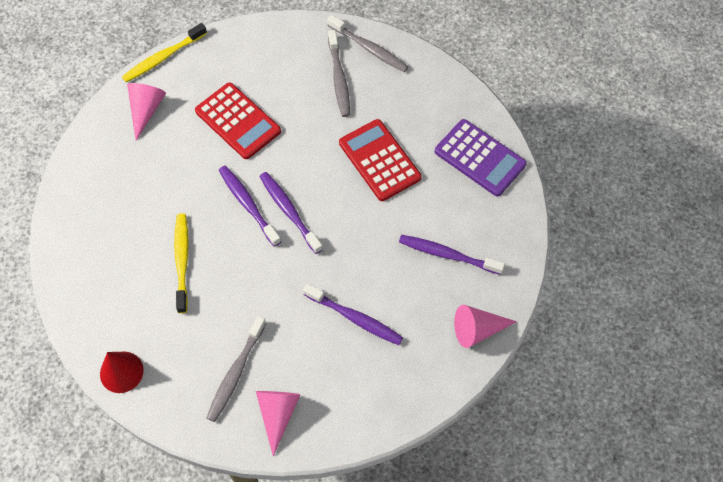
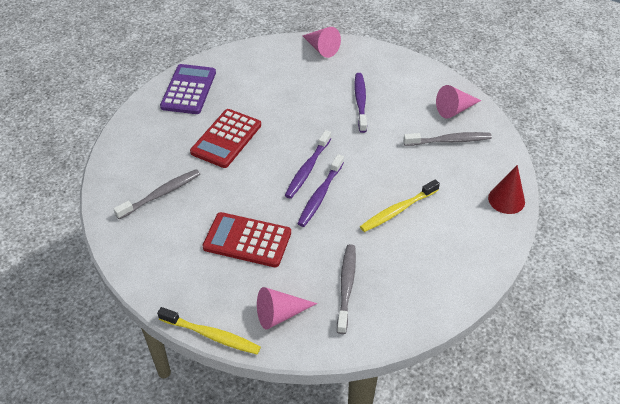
camera: 120 degrees left, 15 degrees down
(238, 121) = (247, 240): red calculator -> red calculator turned 90 degrees counterclockwise
(369, 48) = (116, 189): grey toothbrush -> grey toothbrush (346, 287)
(447, 255) = (279, 78): purple toothbrush -> none

